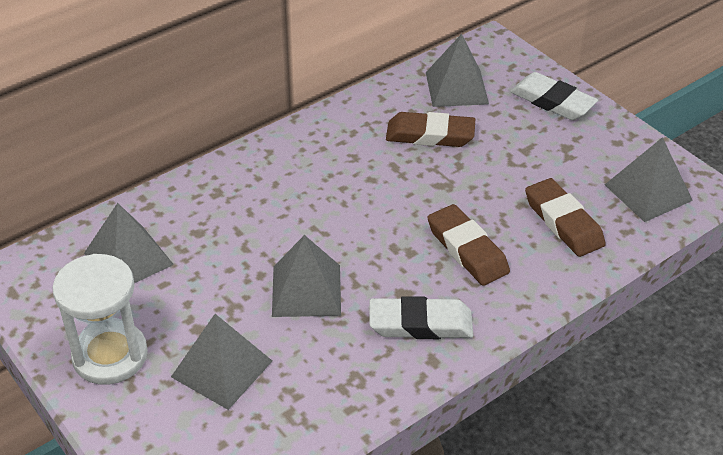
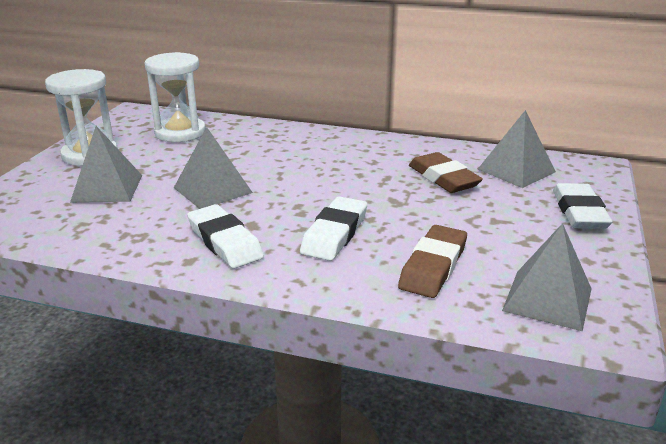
camera: 55 degrees right, 15 degrees down
(128, 258) = (180, 133): grey pyramid -> white hourglass
(467, 249) = (334, 234): brown eraser -> white eraser

